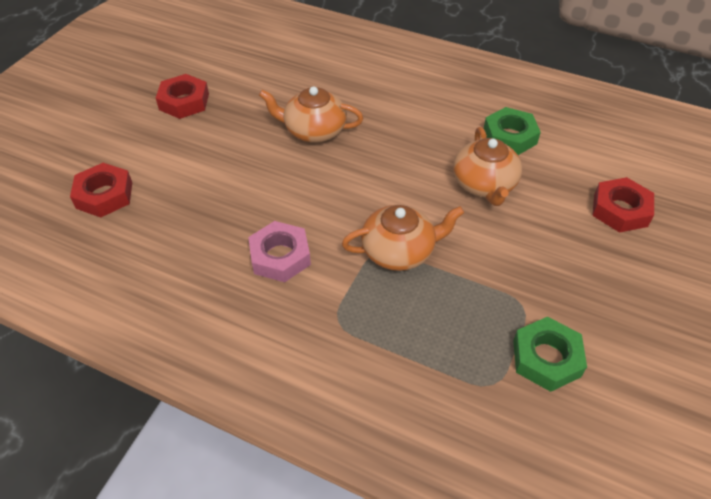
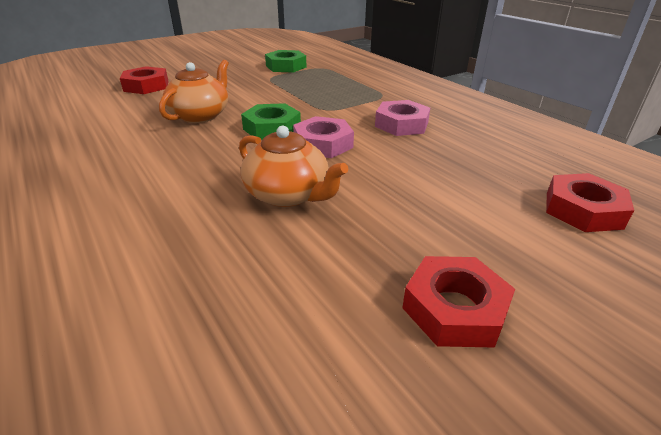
camera: 150 degrees left, 15 degrees down
(333, 191) = (323, 144): none -> pink nut
(399, 251) = (311, 106): orange teapot -> none
(510, 136) = (122, 132): green nut -> green nut (272, 128)

